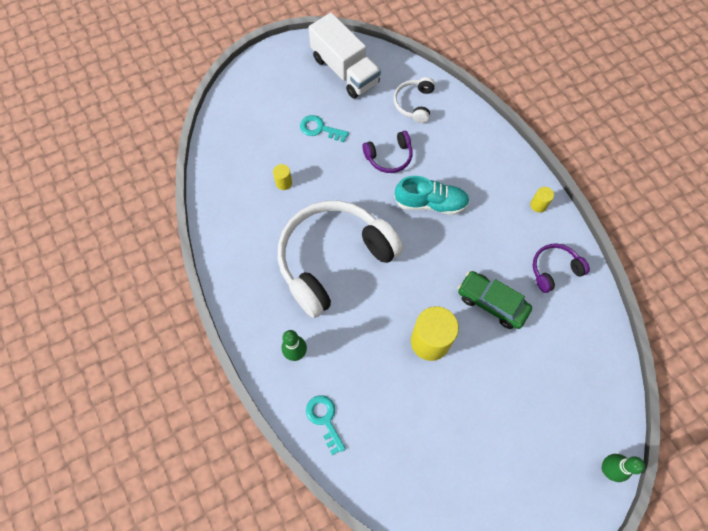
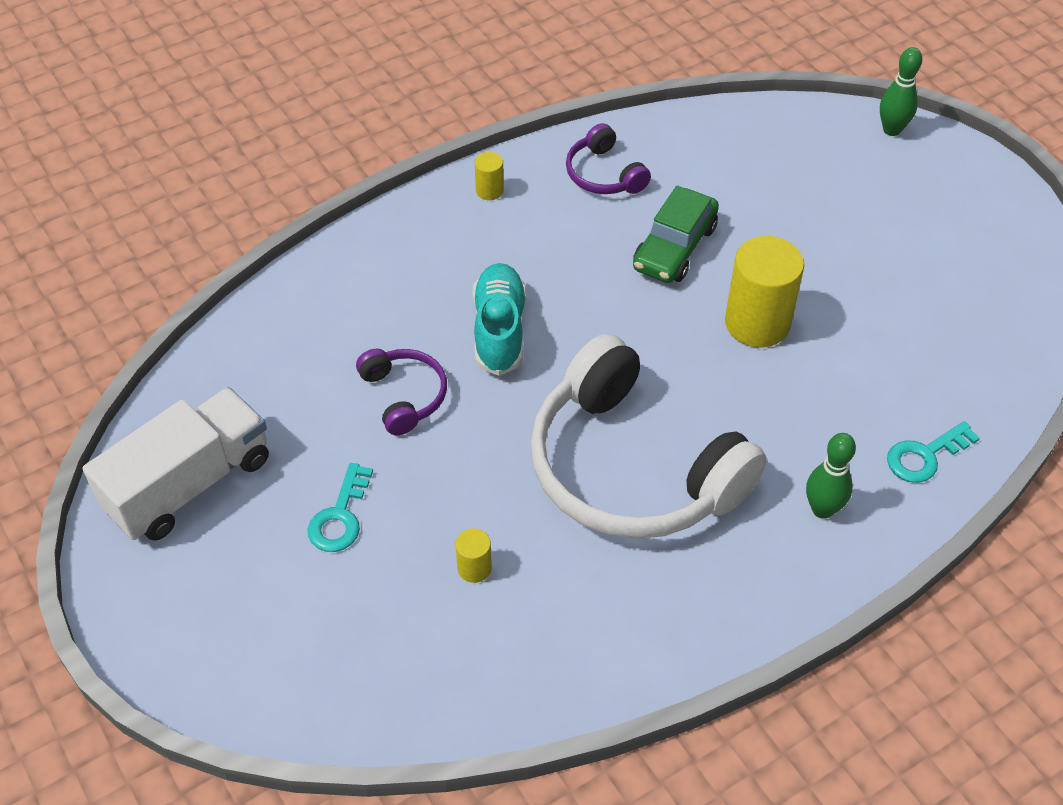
camera: 95 degrees left, 15 degrees down
(414, 104) = (279, 362): white headphones -> none

